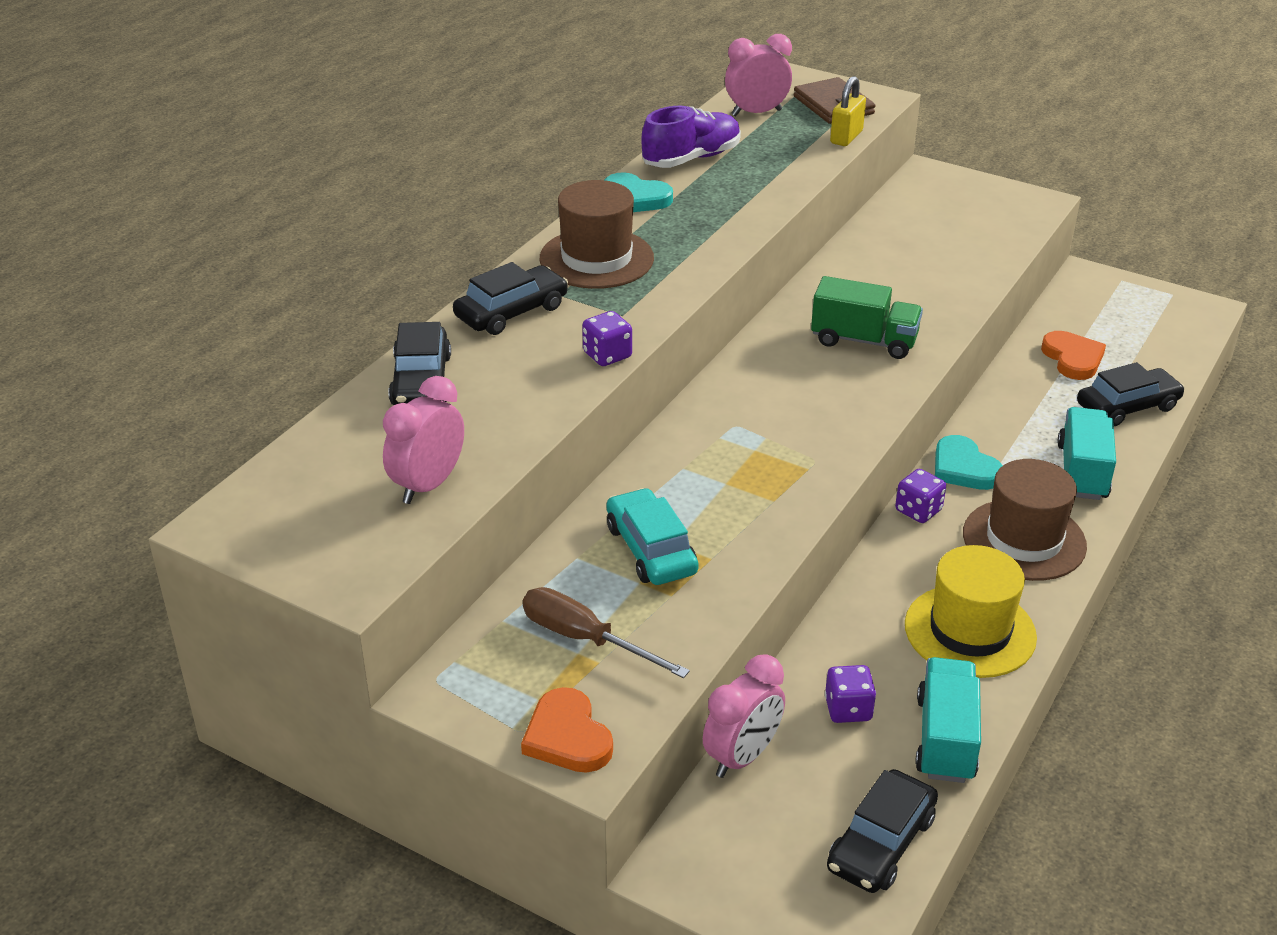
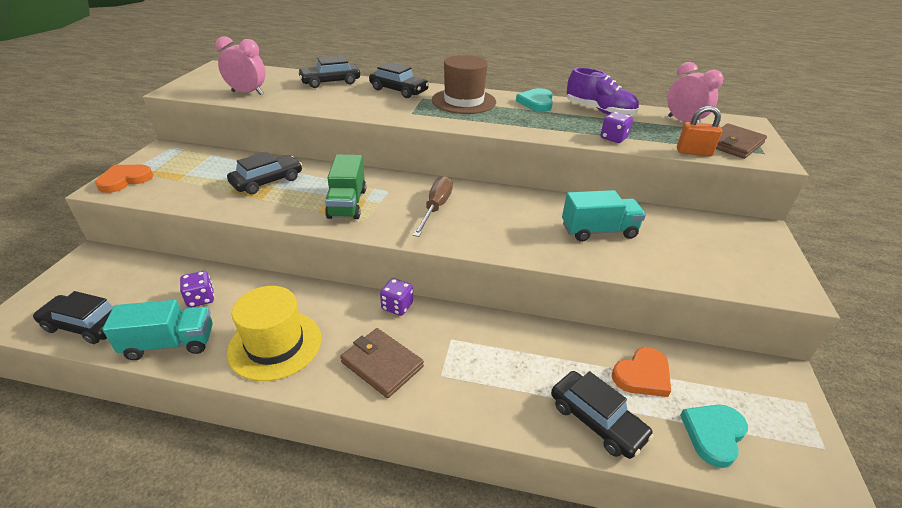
camera: 70 degrees right, 0 degrees up
(585, 639) = (195, 174): brown screwdriver -> brown screwdriver (436, 208)
(607, 355) = (369, 114): purple dice -> purple dice (613, 138)
(651, 549) = (267, 181): turquoise car -> black car
(742, 756) = (166, 265): pink clock -> none
(846, 137) = (693, 152): yellow padlock -> orange padlock
(864, 341) = (506, 224): green truck -> green truck (347, 203)
(963, 468) = (454, 323): turquoise heart -> turquoise heart (713, 434)
(1024, 540) = (382, 364): brown hat -> brown wallet
(1082, 472) = (482, 393): turquoise truck -> turquoise truck (598, 231)

